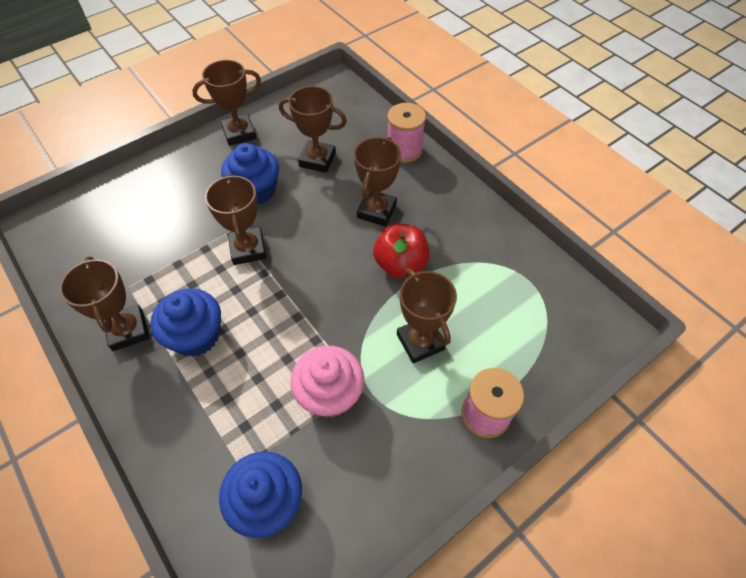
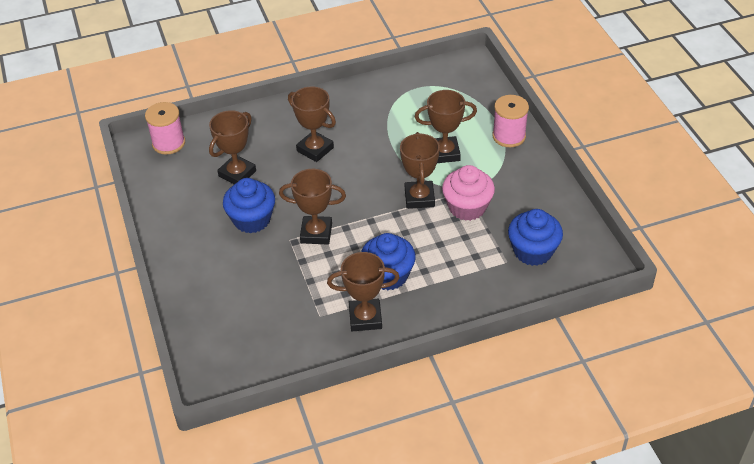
camera: 70 degrees left, 10 degrees down
(239, 133) = (171, 221): brown trophy -> brown trophy (419, 198)
(400, 264) = (374, 148): red apple -> none
(404, 150) = (256, 118): pink spool -> pink spool (168, 143)

